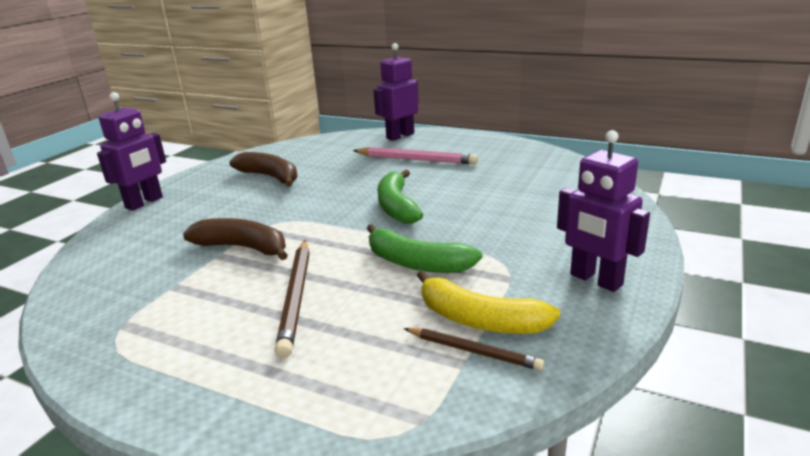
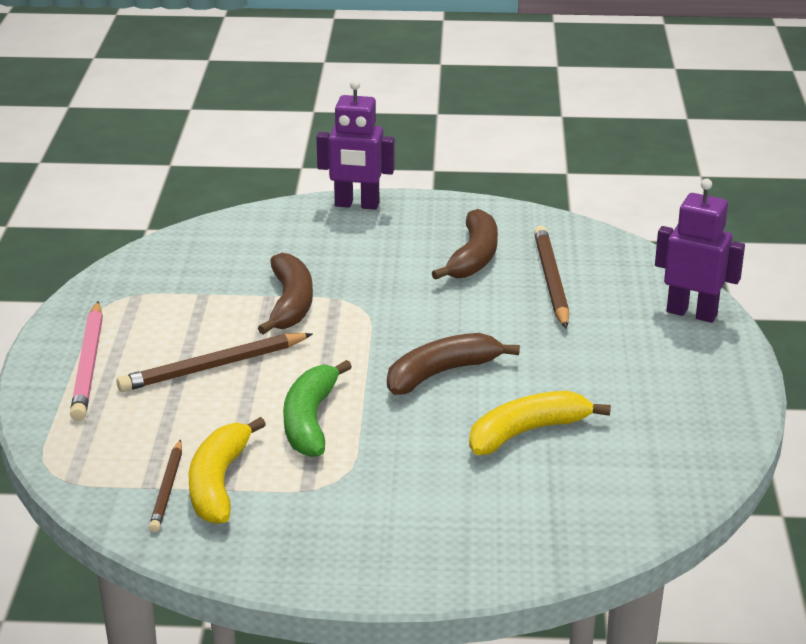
camera: 65 degrees right, 5 degrees up
(326, 161) = (551, 280): none -> brown pencil
(397, 206) = (441, 373): green banana -> brown banana
(416, 159) = (605, 350): pink pencil -> pink pencil (89, 365)
(486, 192) = (527, 432): none -> yellow banana
(595, 280) = (329, 549): purple robot -> none

